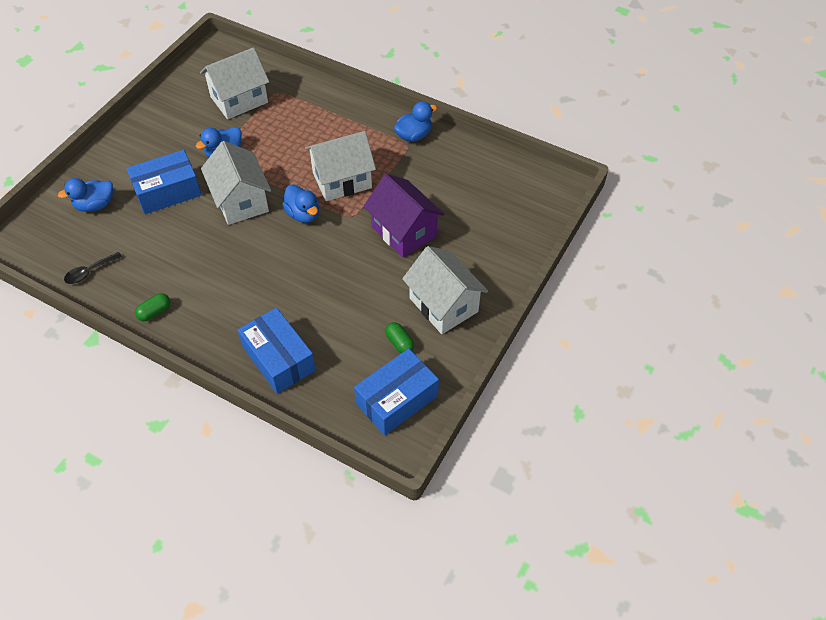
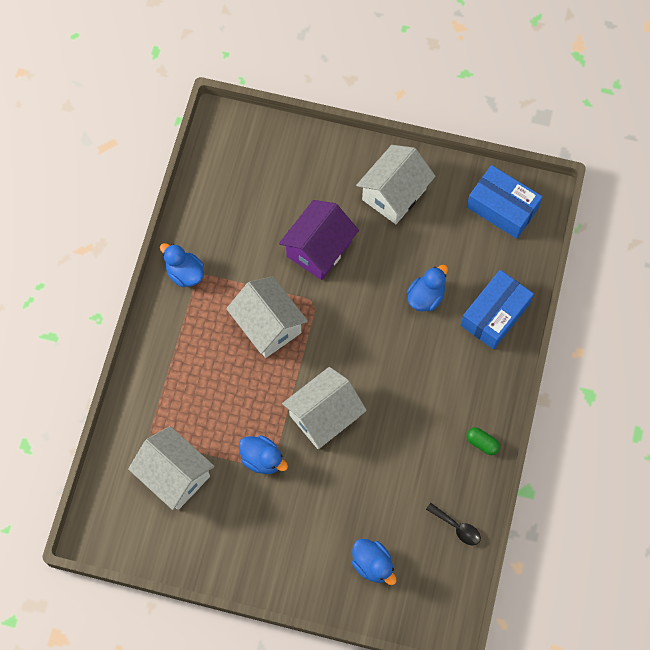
camera: 105 degrees left, 15 degrees up
(167, 191) = (332, 496): blue box -> none
(303, 214) = (324, 349): blue duck -> blue duck (425, 297)
(399, 343) = (446, 220): green capsule -> none

